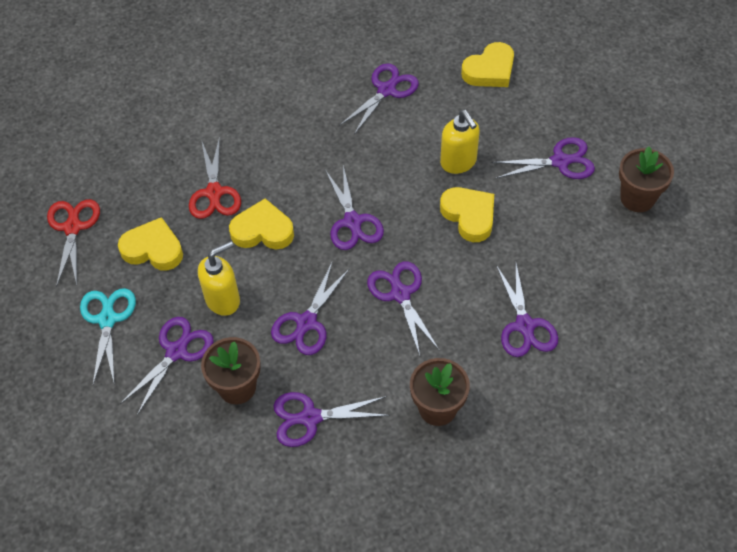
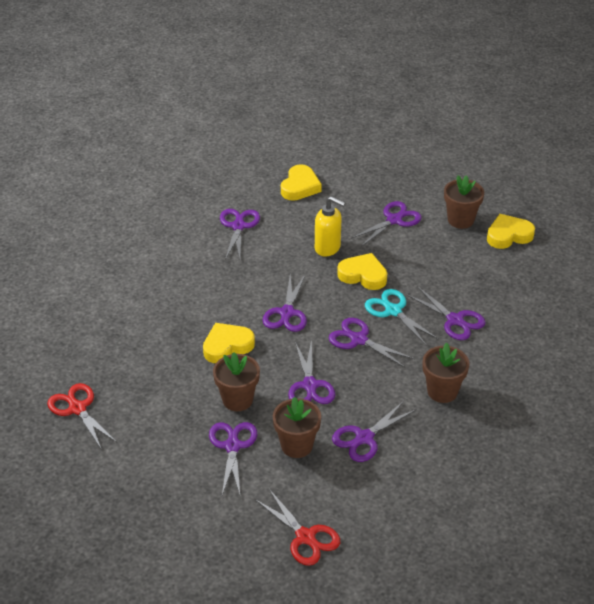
camera: 35 degrees left, 15 degrees down
(107, 320) = (161, 452): turquoise scissors -> turquoise scissors (393, 311)
(153, 249) = (155, 393): yellow heart -> yellow heart (508, 235)
(214, 192) = (169, 339): red scissors -> red scissors (305, 537)
(223, 300) = (237, 400): yellow soap dispenser -> brown flower pot
(352, 221) = (287, 313): purple scissors -> purple scissors turned 60 degrees clockwise

